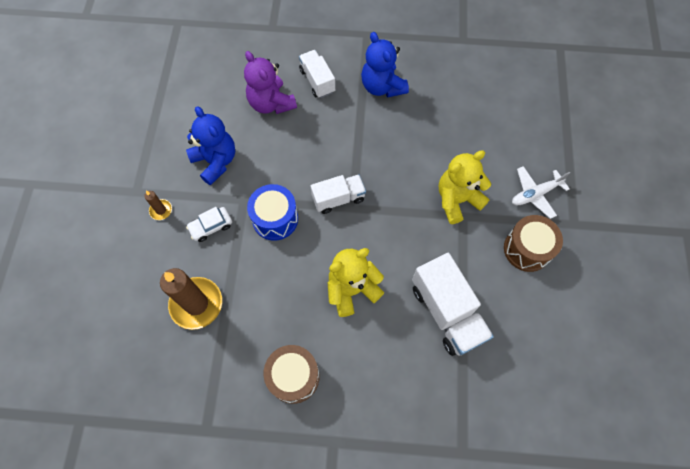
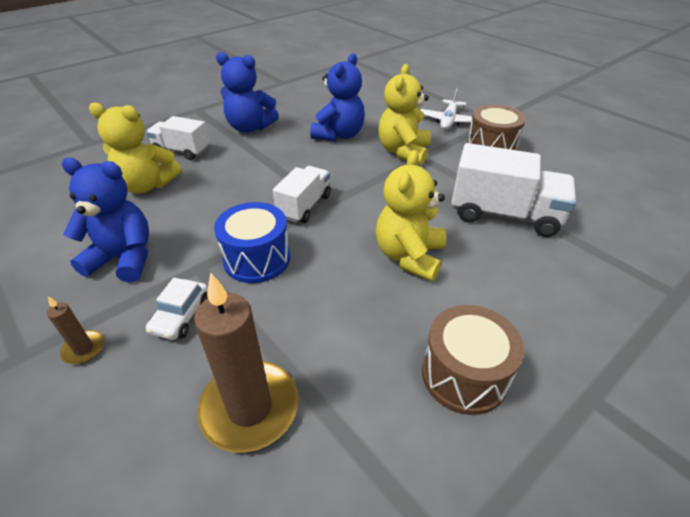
camera: 45 degrees left, 25 degrees down
(271, 103) = (147, 185): purple teddy bear -> yellow teddy bear
(433, 144) = (339, 135): none -> blue teddy bear

